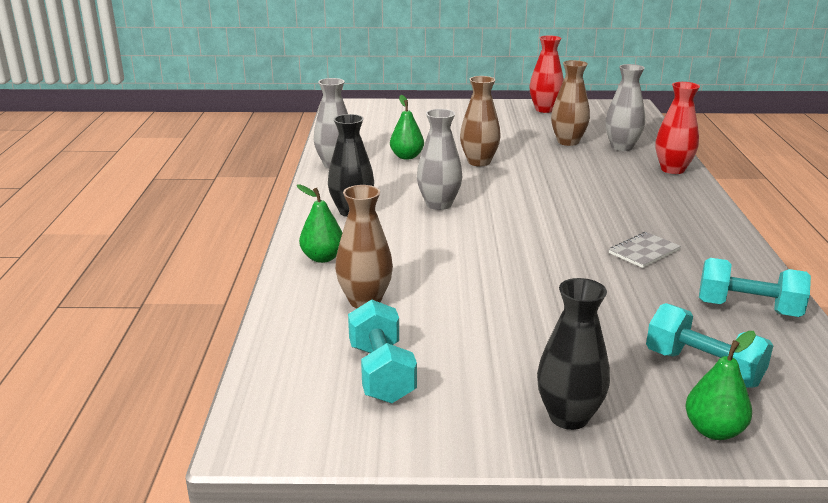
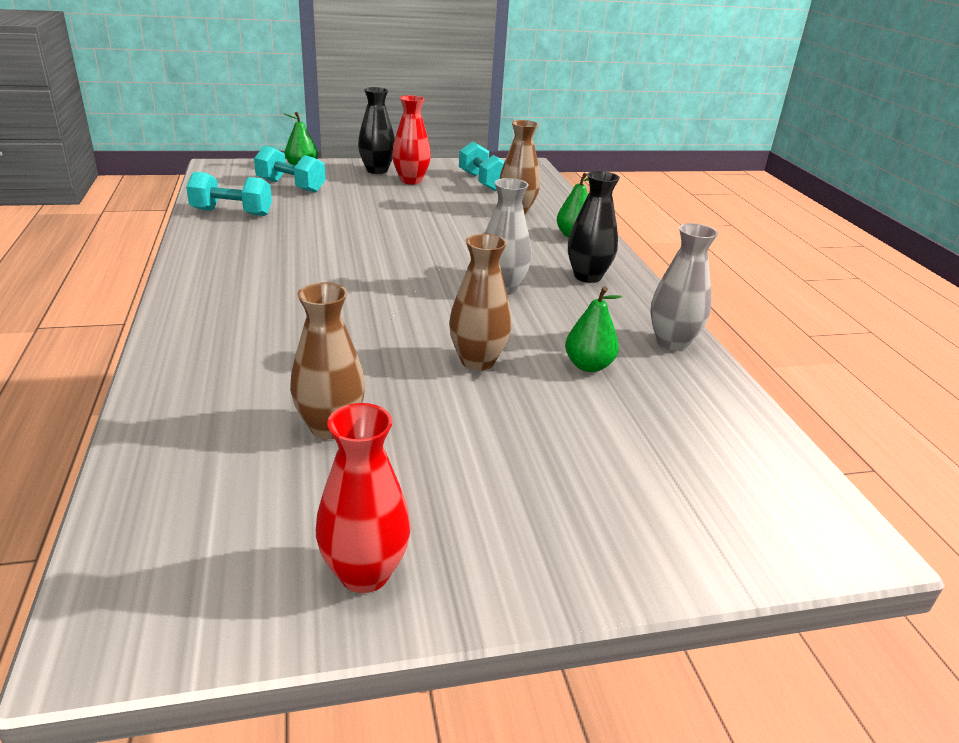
camera: 165 degrees right, 5 degrees up
(622, 147) = (231, 419): grey vase -> none
(644, 251) = (291, 249): grey notebook -> none
(672, 169) = (177, 364): red vase -> red vase (411, 181)

